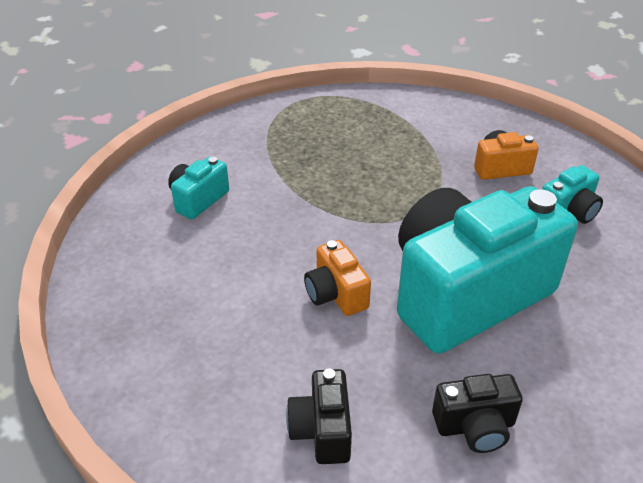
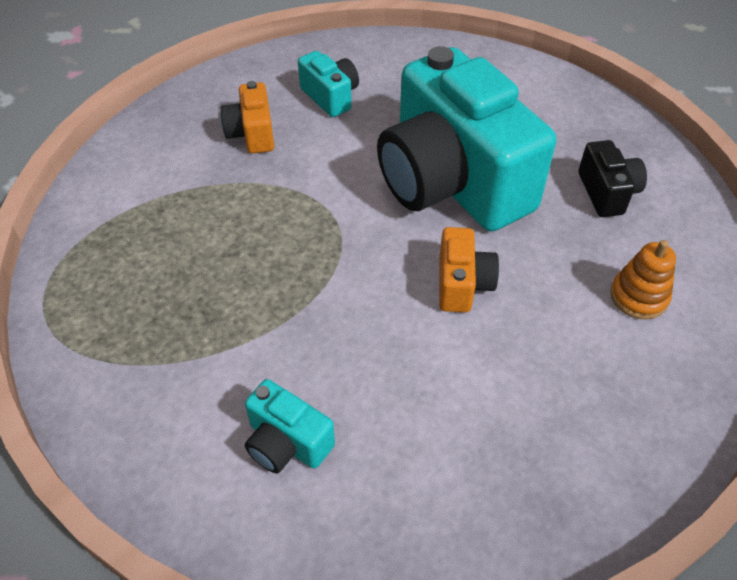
camera: 90 degrees left, 10 degrees up
(322, 430) = (638, 296): black camera -> orange stacking toy
(336, 294) = (462, 284): orange camera -> orange camera turned 60 degrees counterclockwise

